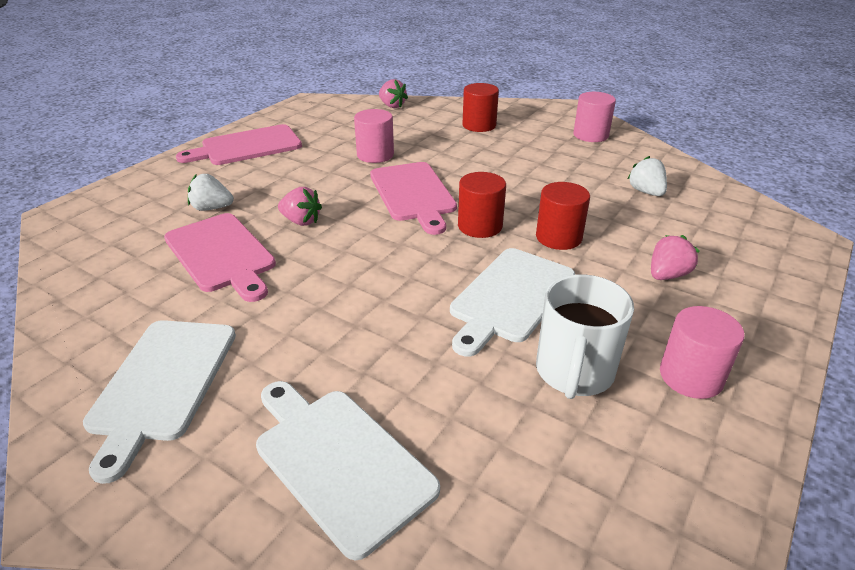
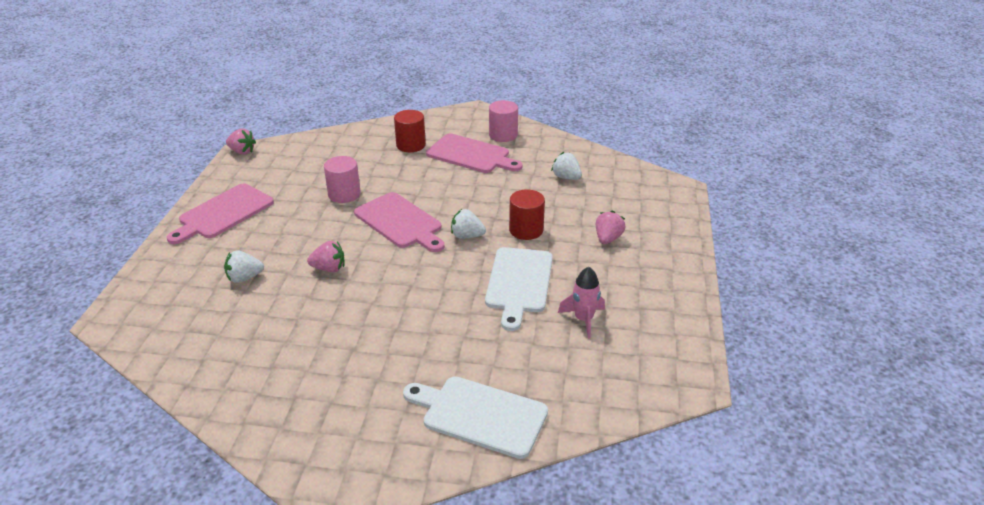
camera: 25 degrees left, 0 degrees up
(162, 383) = (328, 412): white cutting board -> none
(222, 254) = (288, 313): pink cutting board -> pink cutting board (471, 155)
(392, 106) = (323, 141): pink strawberry -> pink strawberry (242, 151)
(480, 226) = (467, 236): red cylinder -> white strawberry
(574, 372) = (583, 319): white mug -> pink rocket
(691, 376) = (648, 301): pink cylinder -> none

